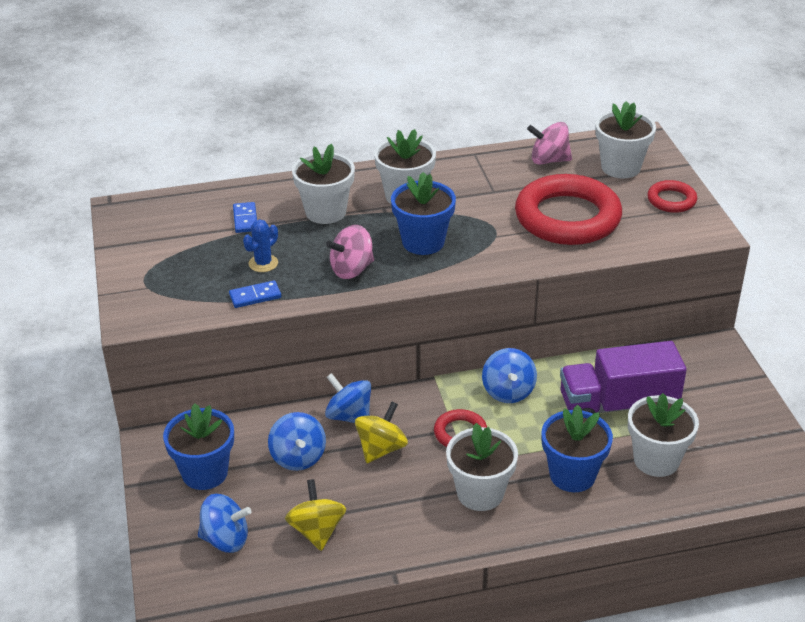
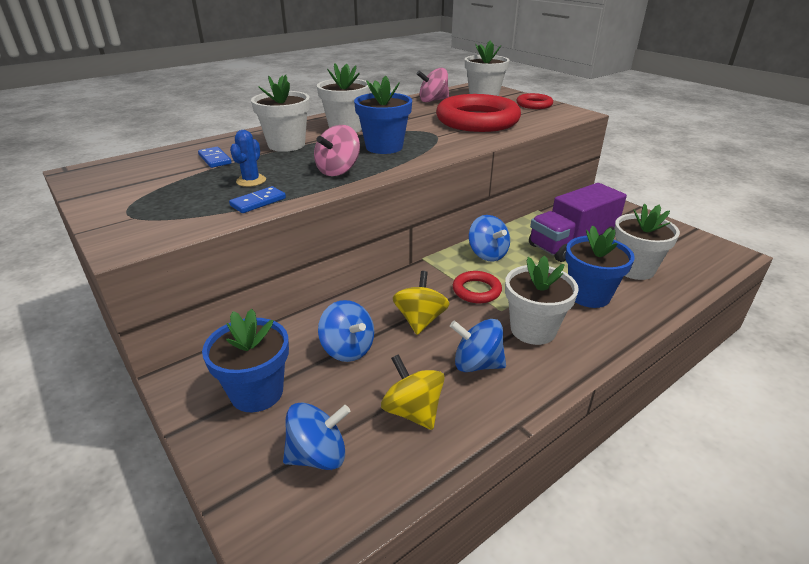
camera: 25 degrees left, 5 degrees down
(349, 416) = (373, 303): blue spinning top -> blue spinning top (477, 364)

